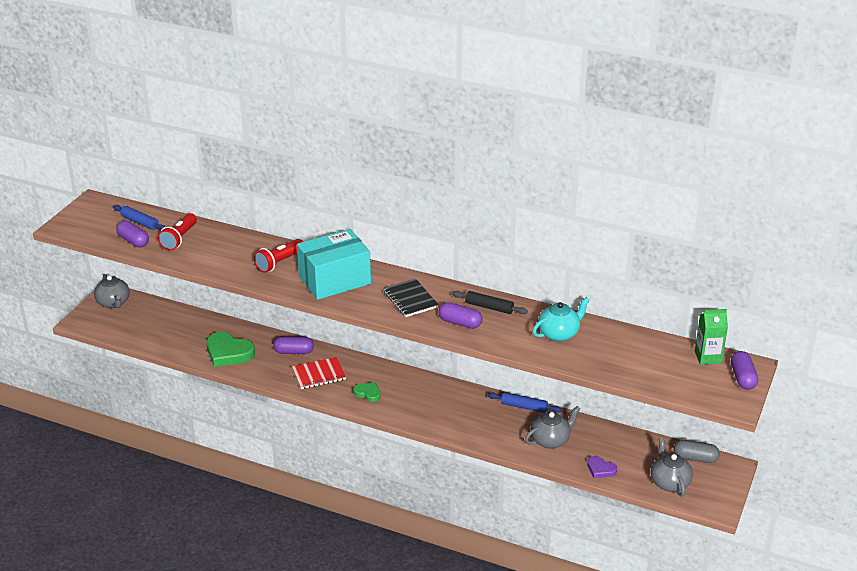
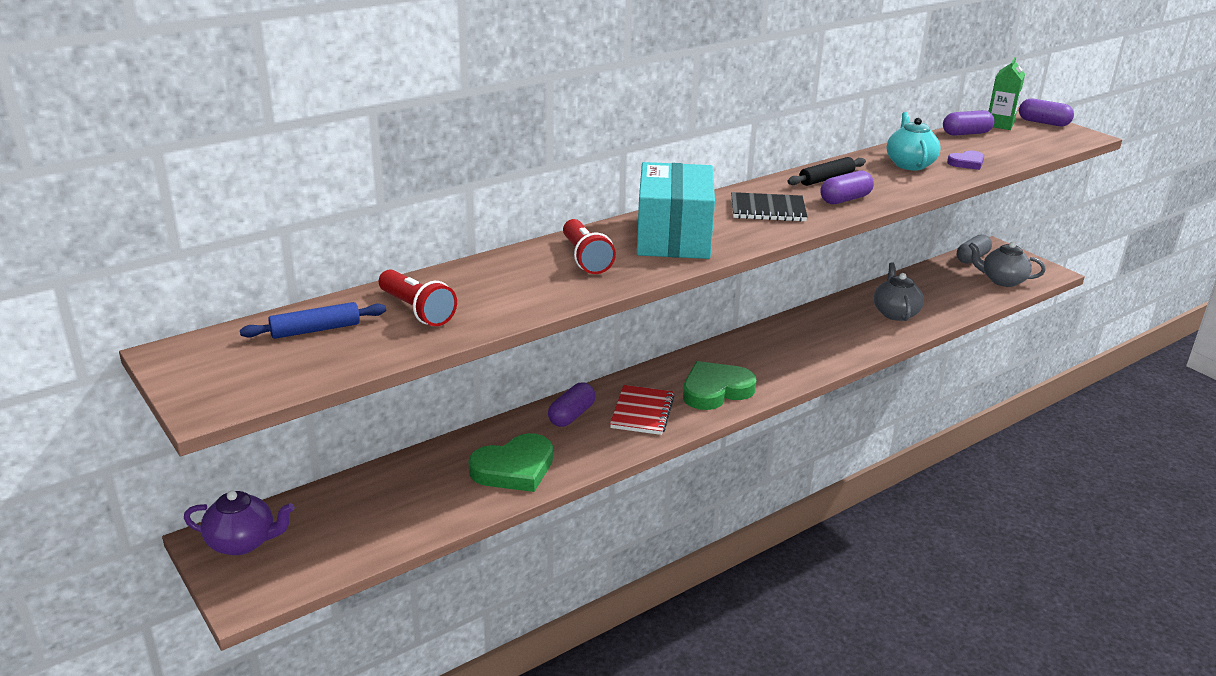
camera: 60 degrees left, 5 degrees down
(114, 303) = (243, 542): grey teapot -> purple teapot
(133, 241) = (366, 349): purple capsule -> purple capsule (966, 133)
(368, 393) = (715, 390): green heart -> green heart, size x1.88
(524, 407) = (826, 308): blue rolling pin -> none
(600, 469) = (961, 304): purple heart -> purple heart (967, 163)

